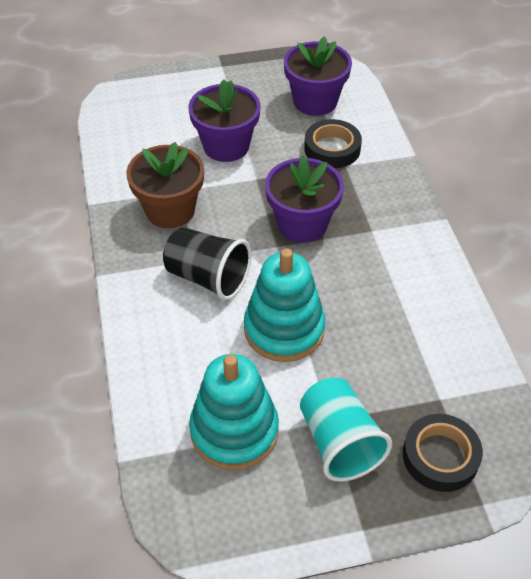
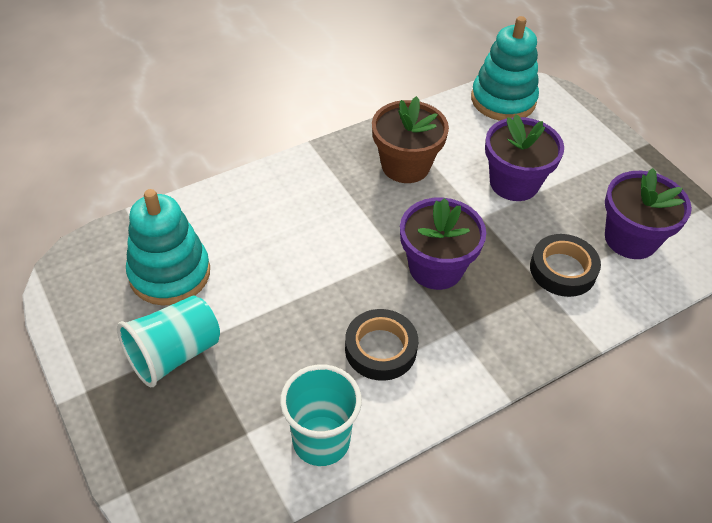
camera: 70 degrees right, 0 degrees up
(208, 277) = (334, 213): black cup -> none
(284, 329) = (293, 283): turquoise stacking toy -> turquoise stacking toy (503, 100)
(440, 456) = (176, 443): black tape -> black tape (380, 349)
(458, 346) = (321, 441): none -> turquoise cup

